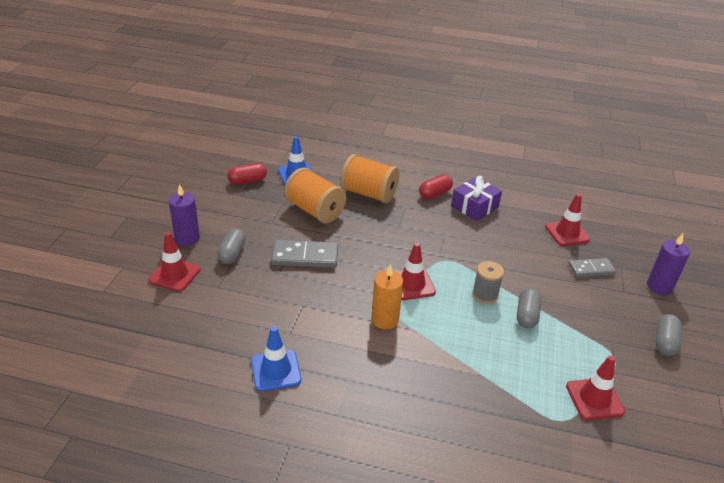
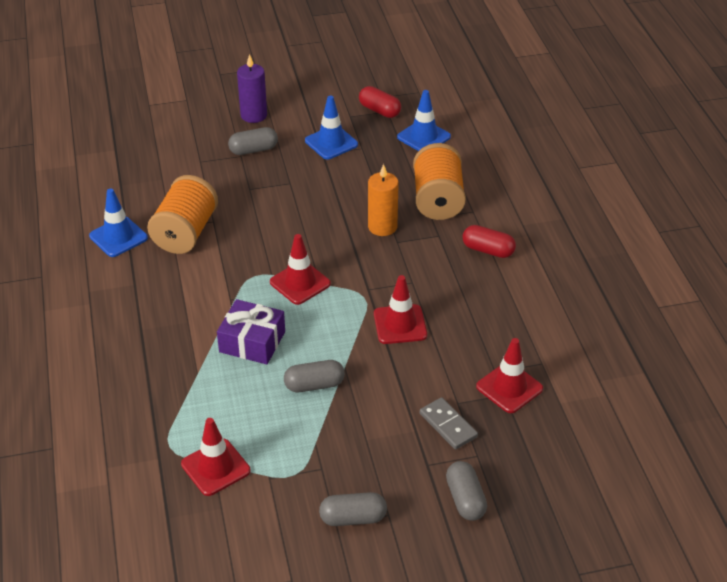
camera: 65 degrees right, 5 degrees up
(174, 275) = (198, 131): red traffic cone -> red traffic cone (400, 324)
(262, 214) = (331, 143): none -> blue traffic cone
(305, 256) = (286, 196): grey domino -> none
(314, 210) = (369, 173): orange spool -> orange spool (185, 233)
(385, 320) = (231, 281): orange candle -> orange candle (382, 227)
(474, 206) = (492, 291): purple gift -> purple gift (252, 342)
(485, 295) = (325, 343): grey spool -> none
(659, 286) = (465, 499): purple candle -> grey capsule

